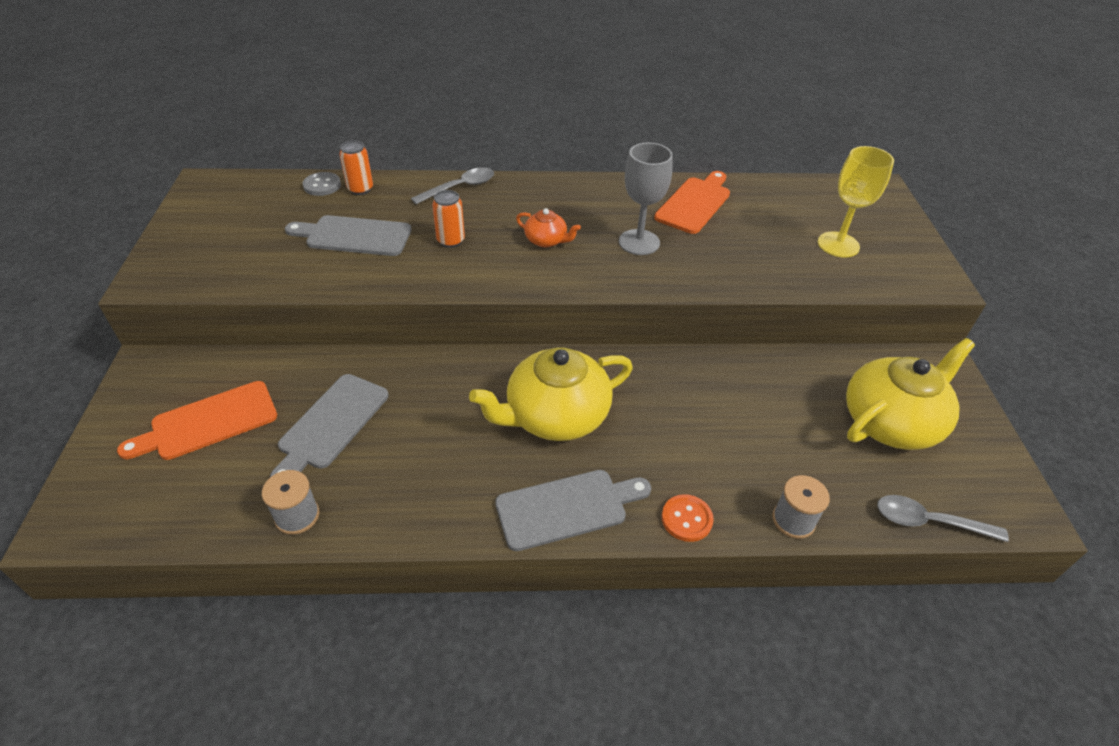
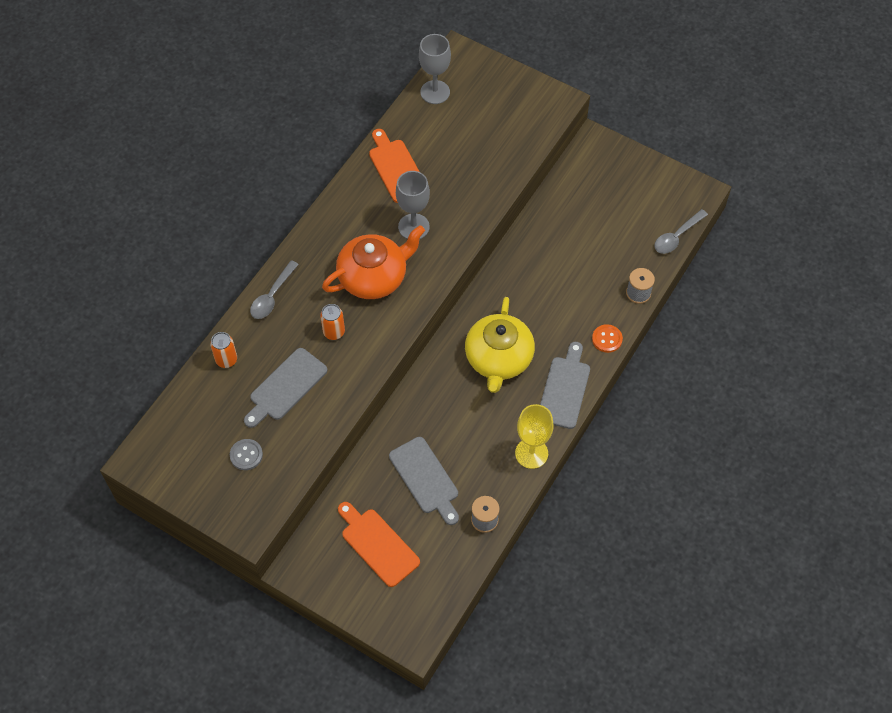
camera: 55 degrees left, 15 degrees up
(208, 422) = (377, 545): orange cutting board -> orange cutting board turned 135 degrees clockwise
(322, 185) = (202, 383): grey button -> grey button (246, 455)
(460, 187) = (272, 296): grey spoon -> grey spoon turned 150 degrees counterclockwise
(546, 240) = (374, 277): orange teapot -> orange teapot, size x2.11
(815, 192) = (435, 92): none -> grey goblet
(838, 245) = (493, 123): yellow goblet -> yellow goblet (531, 453)
(891, 421) = (613, 201): yellow teapot -> none

